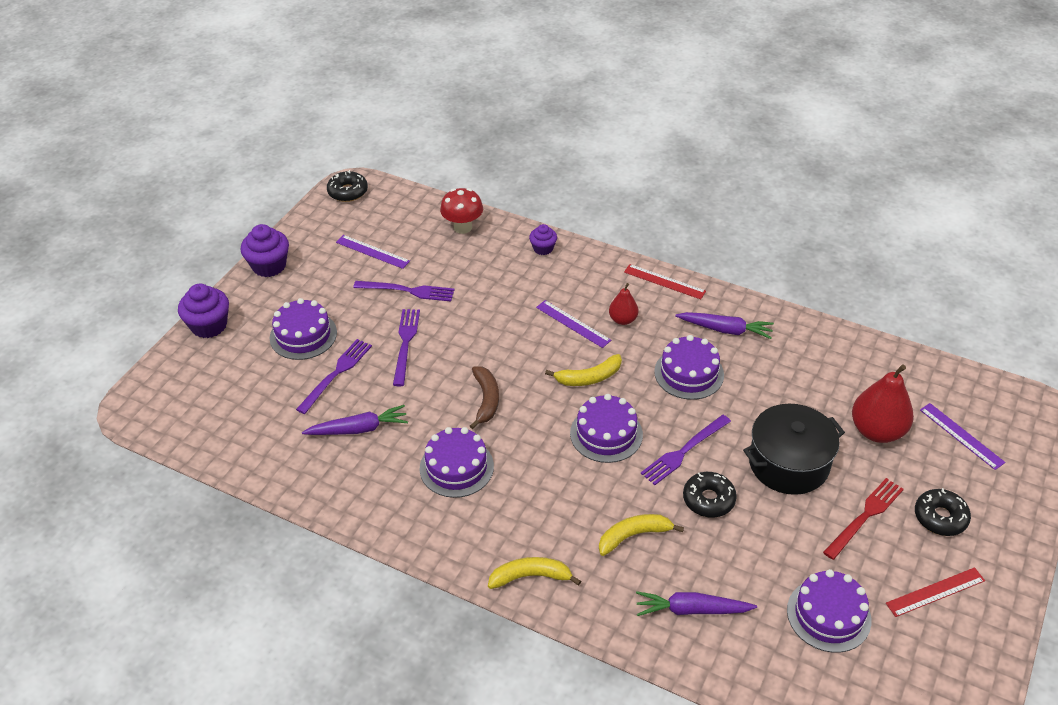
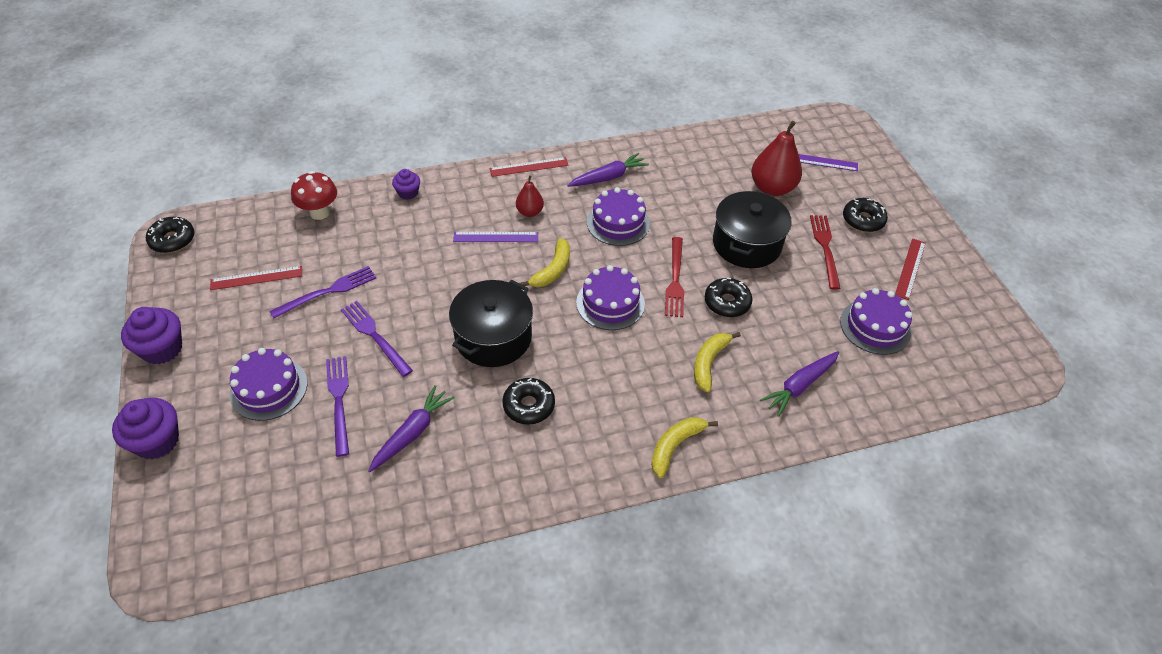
camera: 45 degrees left, 5 degrees up
(372, 252) = (256, 278): purple ruler -> red ruler
(456, 467) = (529, 405): purple cake -> black donut
(486, 400) = (493, 337): brown banana -> black pot
(684, 451) = (675, 280): purple fork -> red fork

